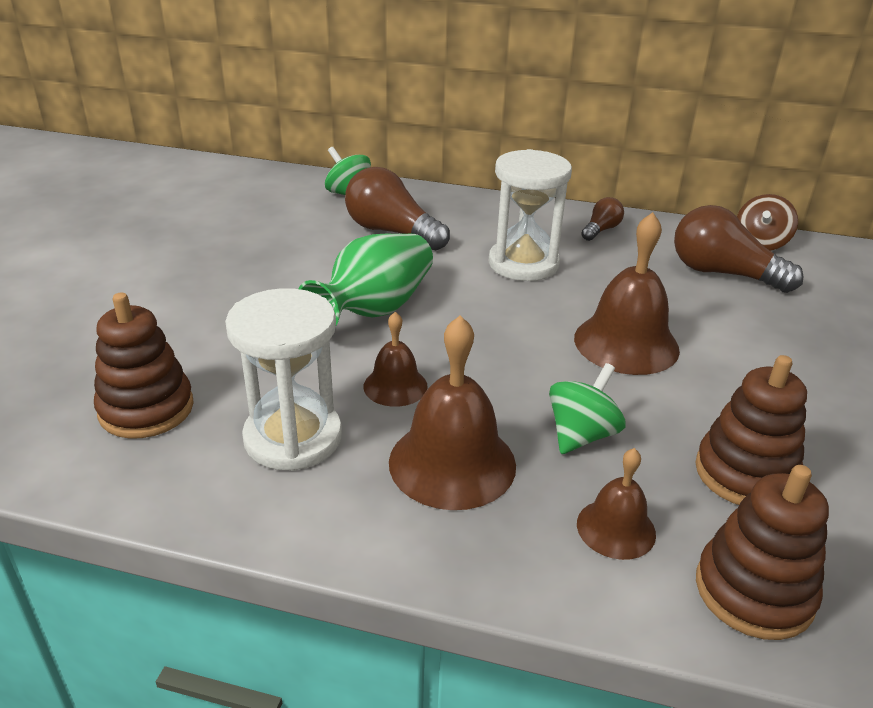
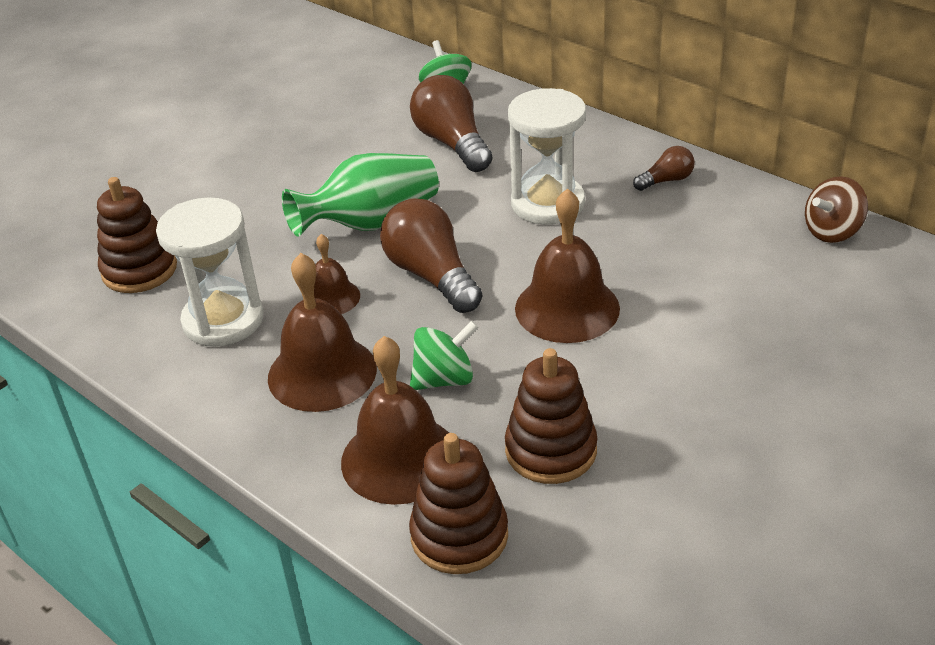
camera: 30 degrees right, 5 degrees up
(616, 528) = (400, 458): brown bell -> brown bell, size x1.77
(722, 273) = (747, 257): brown light bulb -> brown light bulb (431, 275)

